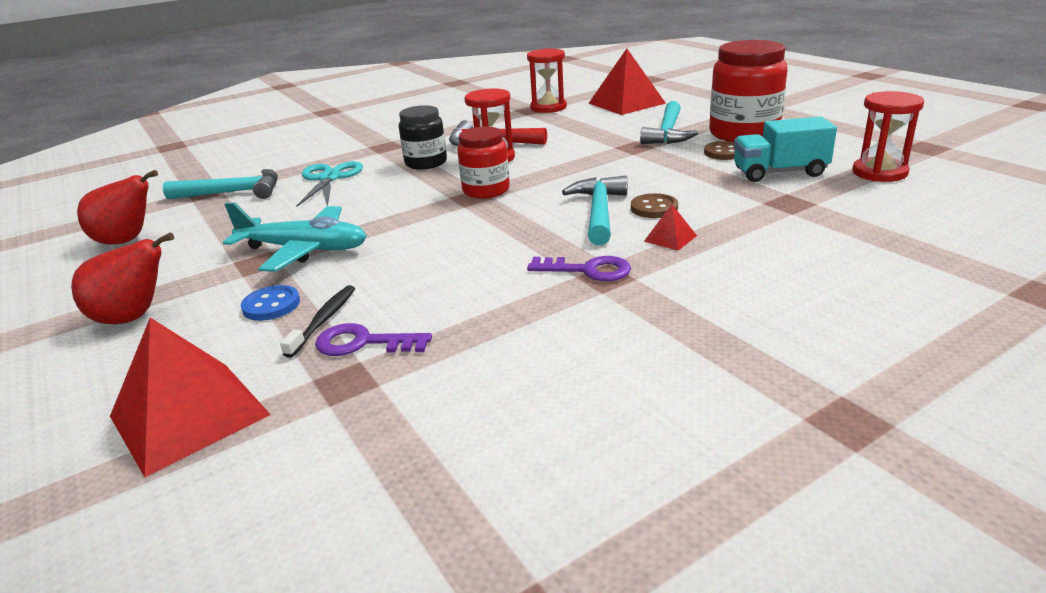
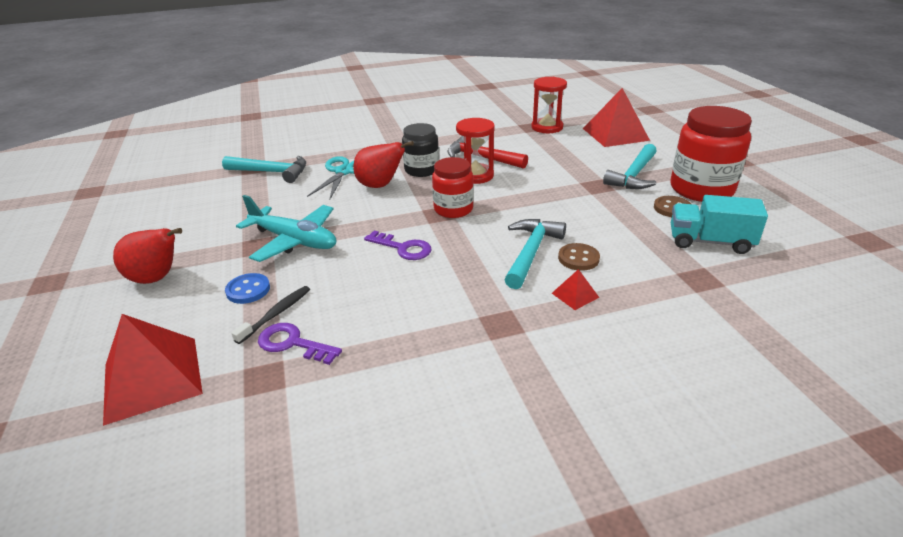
camera: 15 degrees right, 5 degrees up
(127, 241) = (183, 204): red pear -> red pear (380, 186)
(588, 270) = (491, 313): purple key -> purple key (403, 248)
(879, 172) = (805, 262): red hourglass -> none

